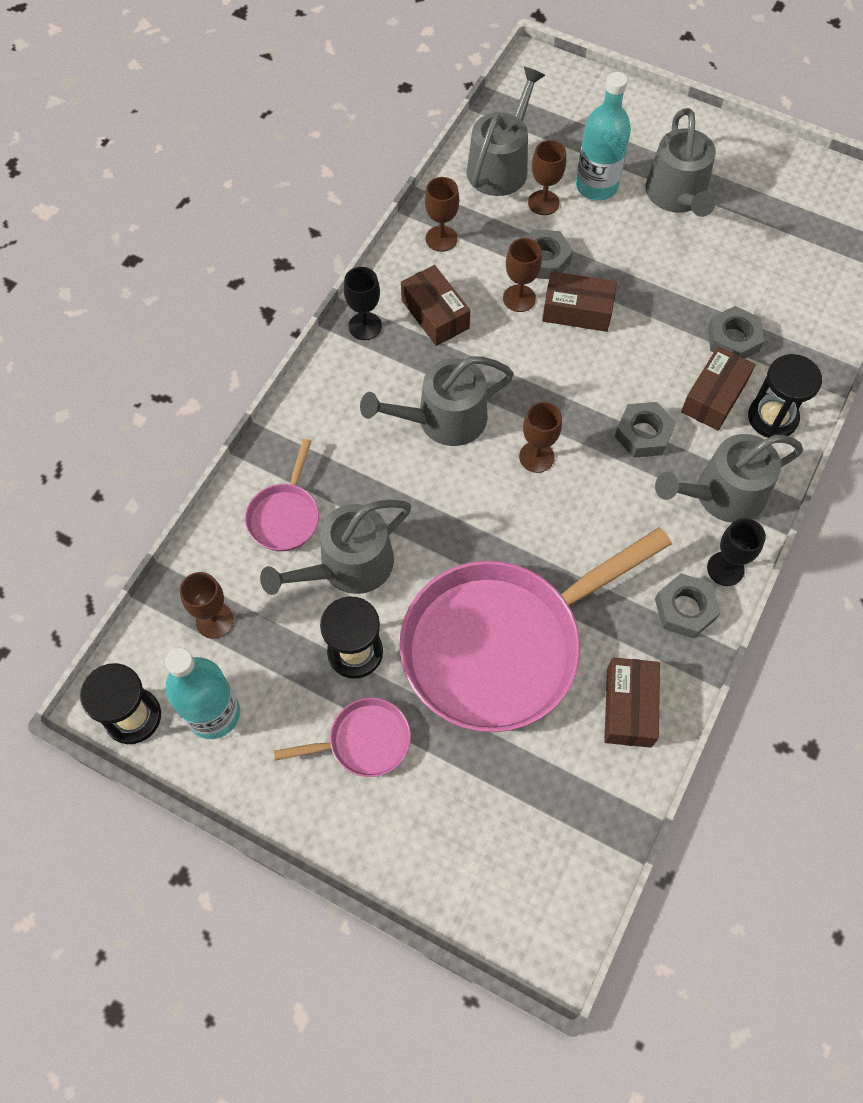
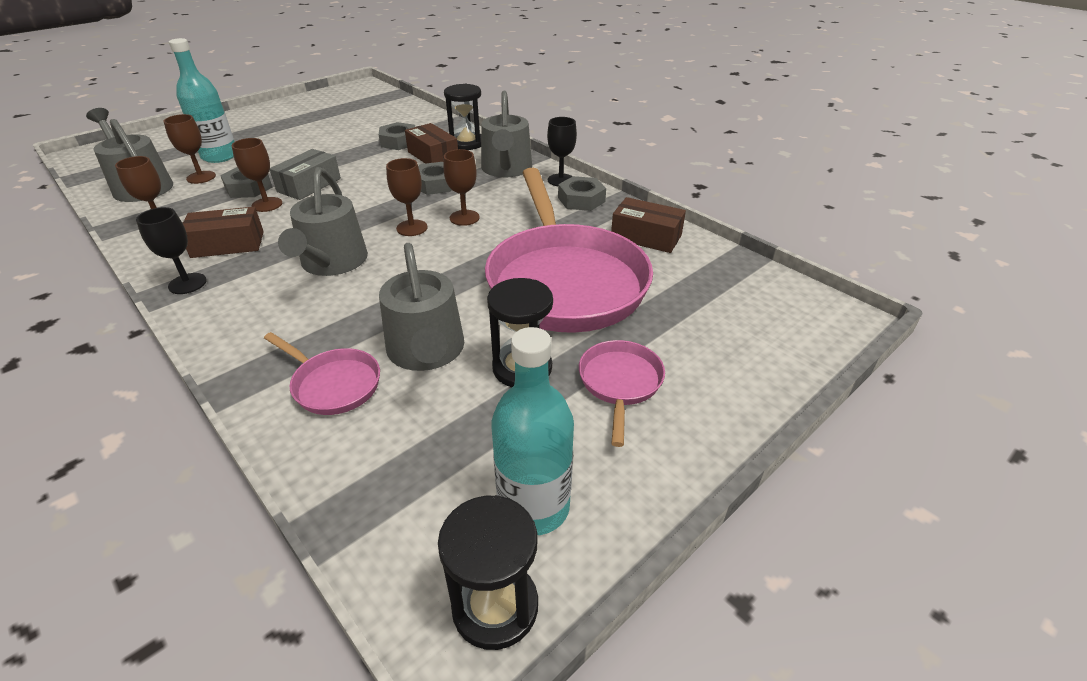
camera: 70 degrees left, 25 degrees down
(214, 620) = (413, 477): brown goblet -> brown goblet (464, 218)
(577, 310) = (309, 185): brown box -> grey box
(677, 195) = (271, 134): grey watering can -> none

